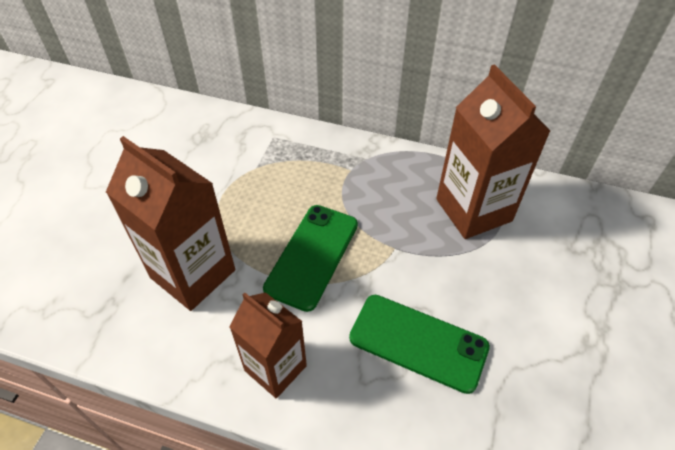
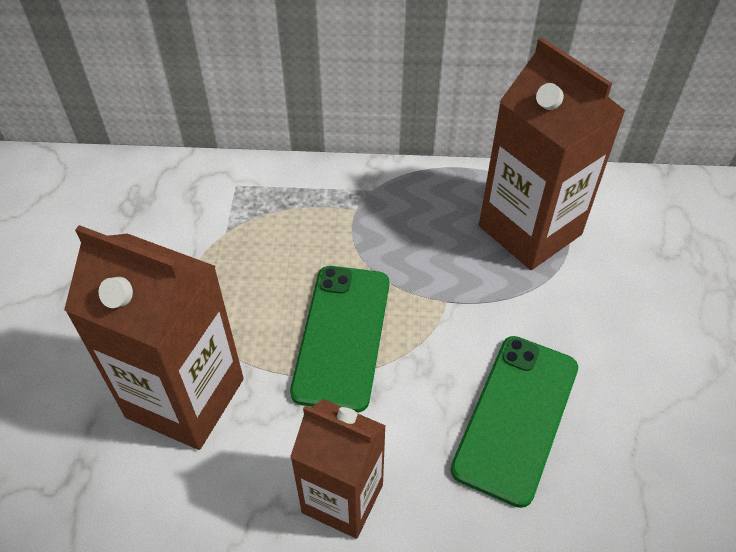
camera: 15 degrees left, 0 degrees up
(418, 342) = (516, 417): green phone -> green phone turned 75 degrees counterclockwise

